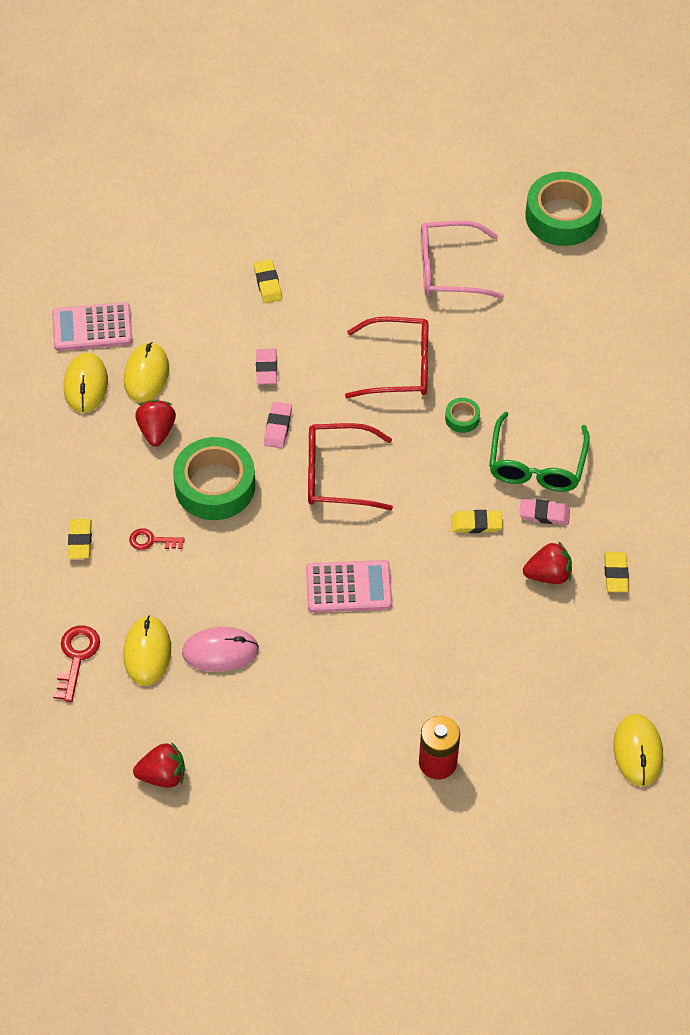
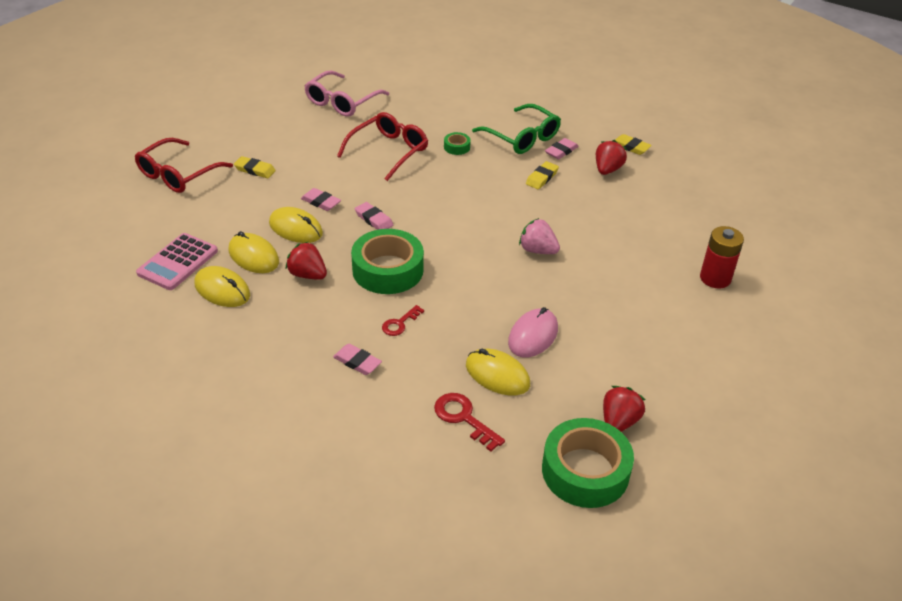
camera: 55 degrees left, 15 degrees down
(80, 541) = (357, 362): yellow eraser -> pink eraser
(338, 475) = (442, 213): red glasses -> red glasses (178, 174)
(348, 587) = (537, 250): pink calculator -> pink strawberry
(562, 217) = (359, 52): green tape -> green tape (585, 471)
(638, 751) = (768, 197): yellow mouse -> yellow mouse (296, 228)

